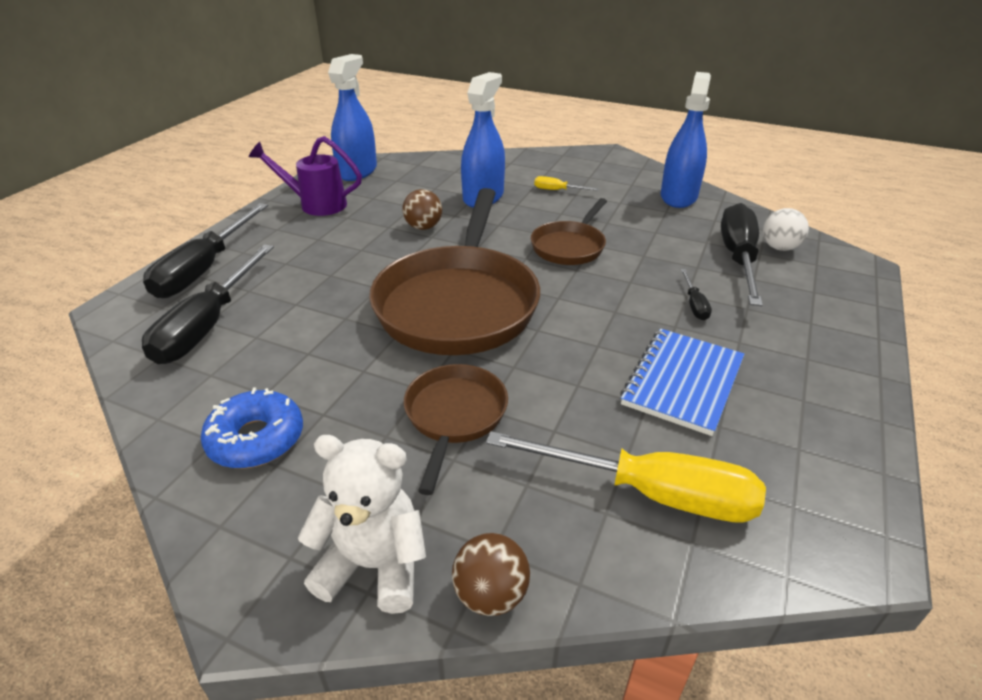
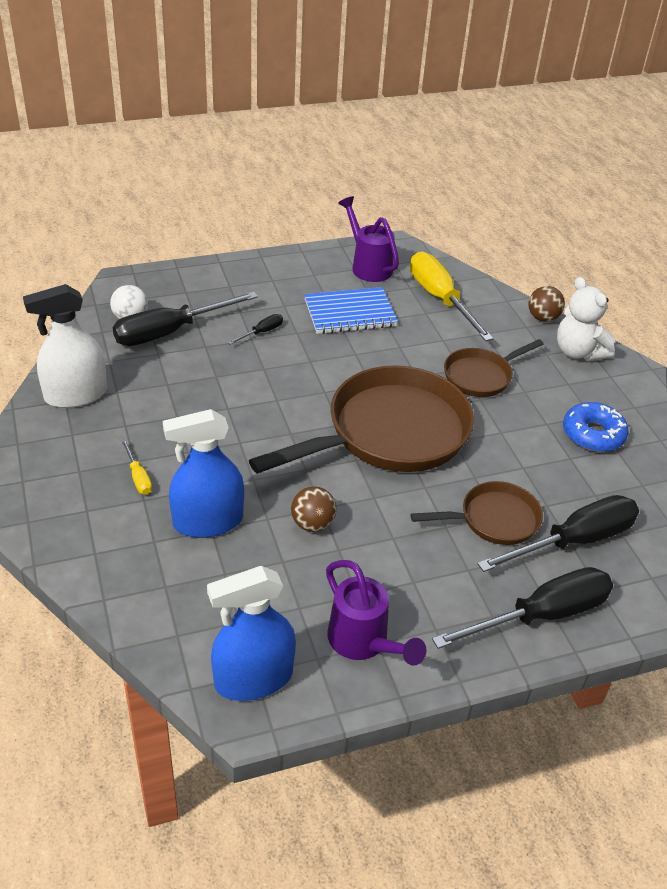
camera: 135 degrees left, 5 degrees up
(569, 246) = (245, 418): brown pan -> brown pan (494, 519)
(678, 197) = (76, 395): blue spray bottle -> white spray bottle
(801, 467) = (368, 266): none -> purple watering can

